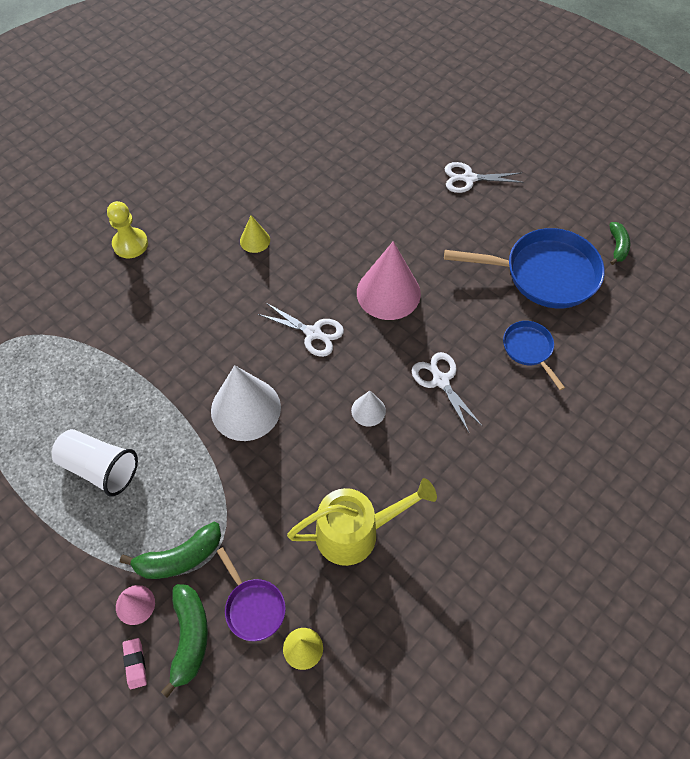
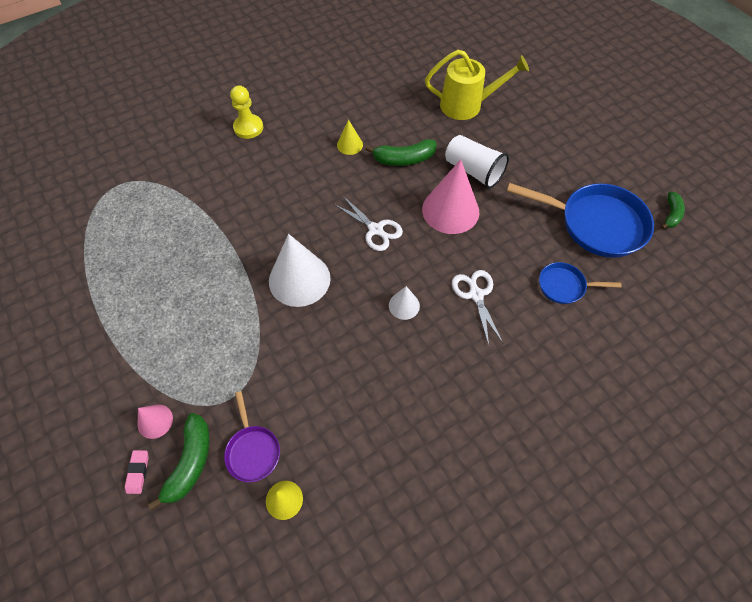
camera: 15 degrees right, 0 degrees up
(100, 468) = (165, 299): white cup -> white cup (473, 171)
(179, 557) = (204, 391): green banana -> green banana (404, 159)
(356, 532) = (362, 408): yellow watering can -> yellow watering can (467, 105)
(469, 178) = (548, 131): white scissors -> none
(529, 349) = (564, 286): blue pan -> blue pan turned 75 degrees counterclockwise

